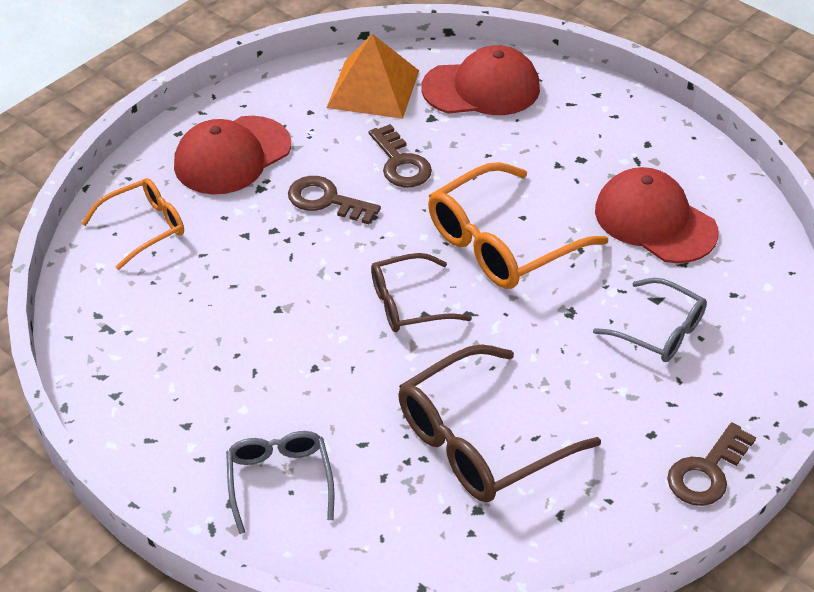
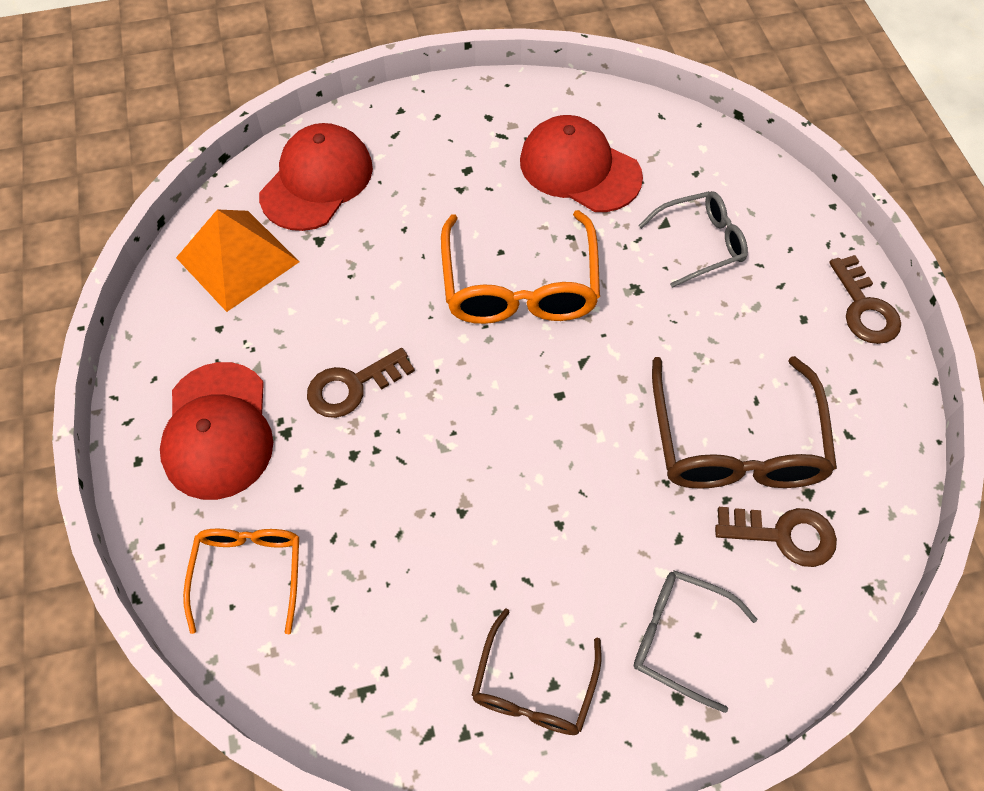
camera: 55 degrees left, 15 degrees up
(401, 163) = (356, 298): brown key -> brown key (784, 535)
(409, 303) = (537, 399): brown glasses -> brown glasses (534, 686)
(655, 221) = (579, 169): red cap -> red cap turned 45 degrees clockwise

